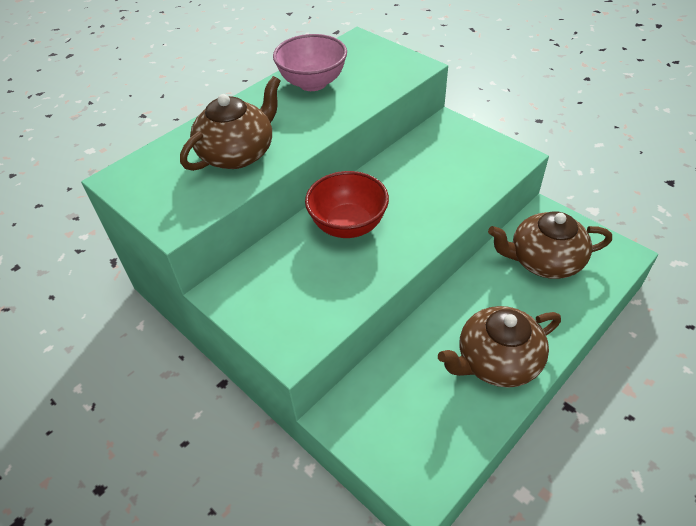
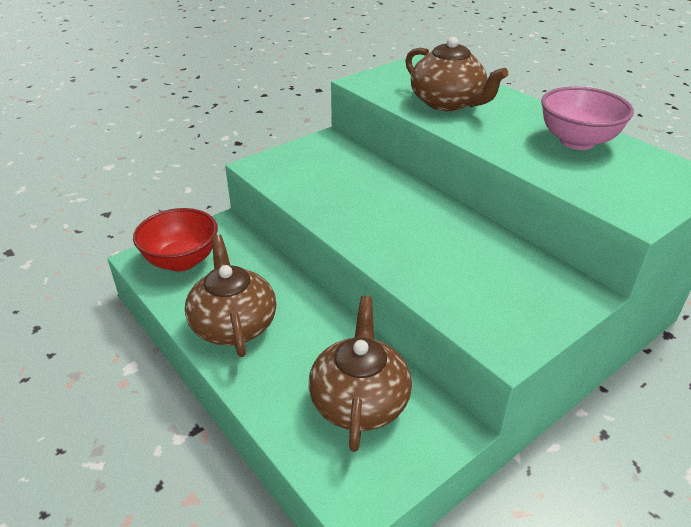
camera: 95 degrees right, 10 degrees down
(348, 225) = (390, 199): red bowl -> red bowl (182, 261)

